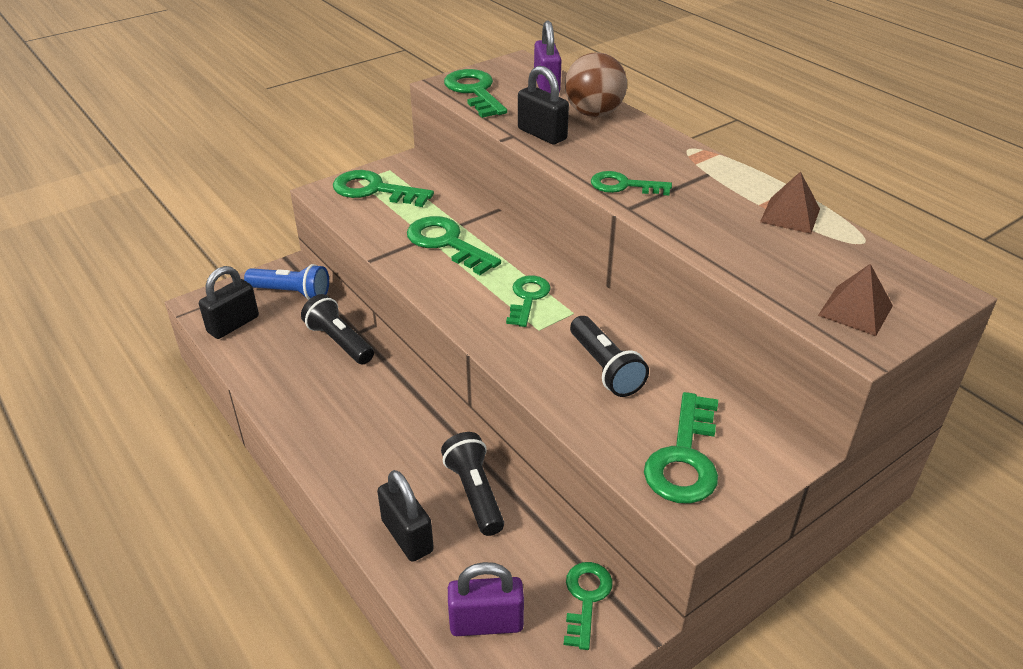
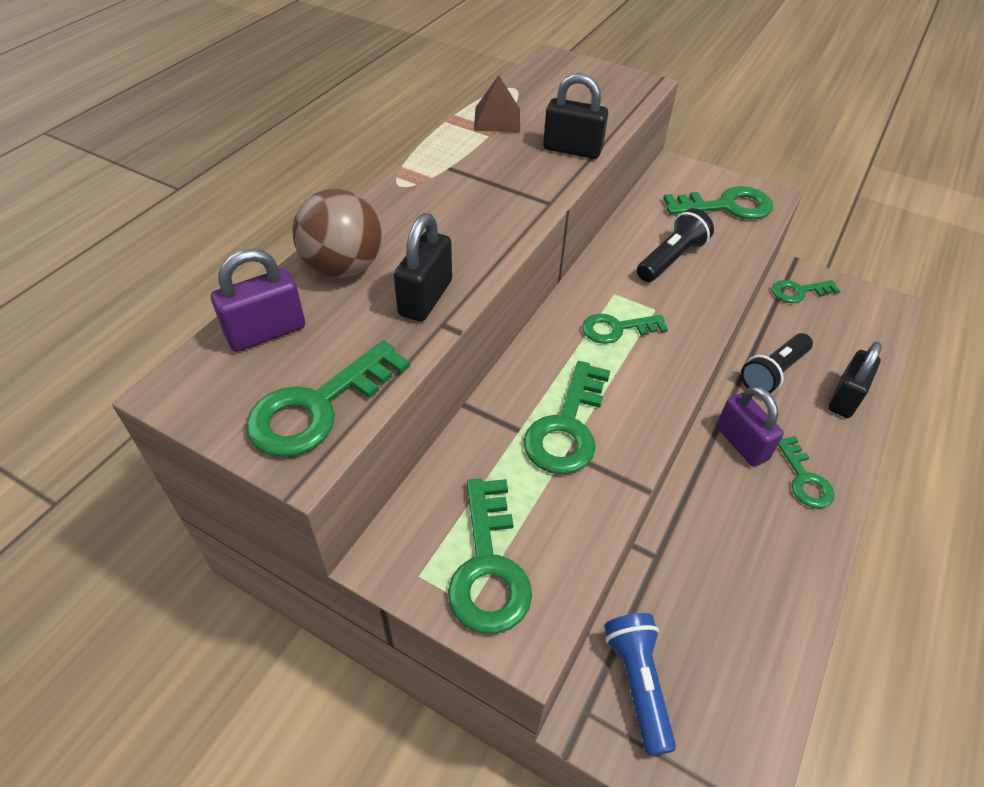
camera: 115 degrees left, 10 degrees up
(233, 324) = (742, 720): black padlock -> black padlock (572, 150)
(339, 342) = (685, 567): black flashlight -> none
(486, 623) = (861, 331): purple padlock -> purple padlock (741, 443)
(623, 185) = (509, 213): green key -> green key (804, 479)
(855, 310) = (609, 87): brown pyramid -> none

